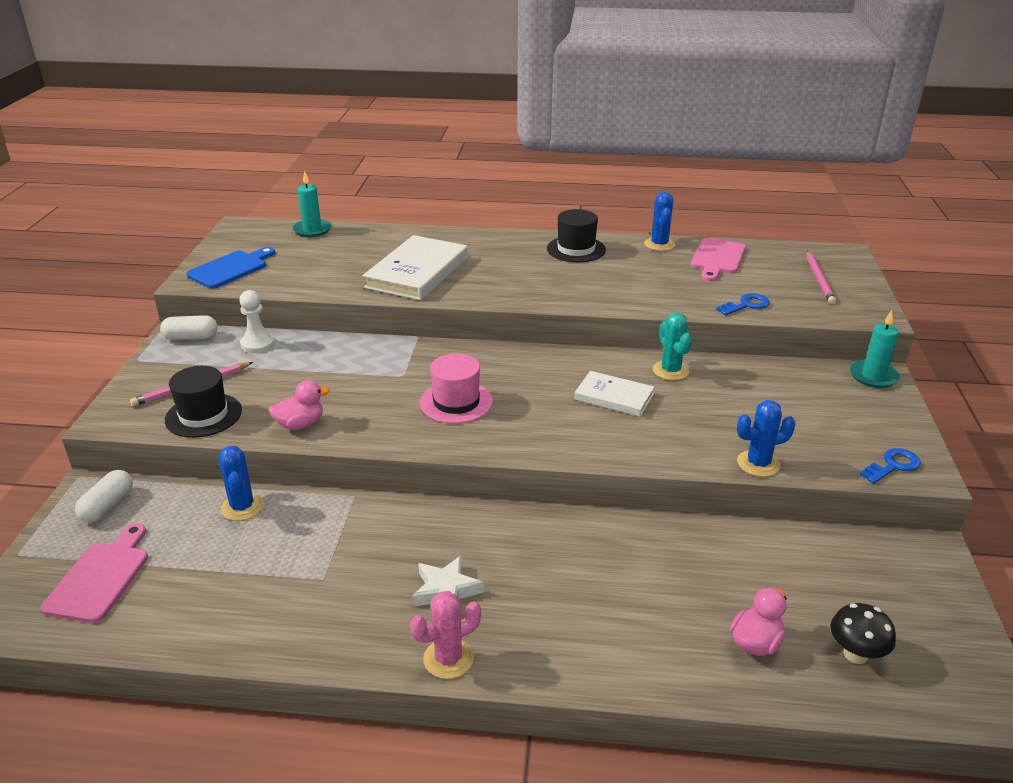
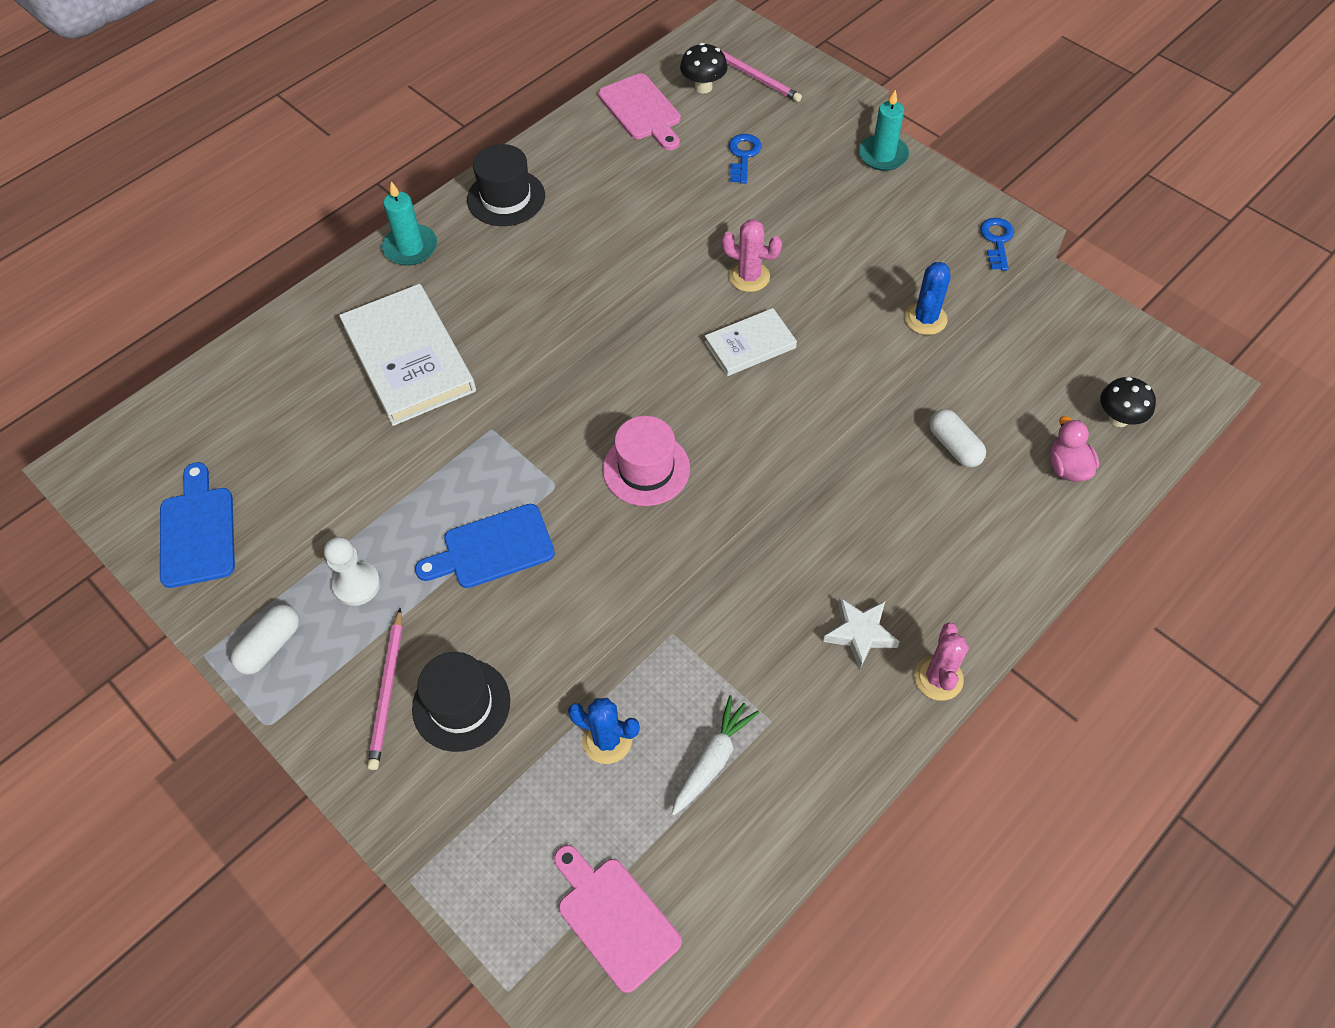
camera: 50 degrees left, 25 degrees up
(108, 506) = (495, 869): white capsule -> white capsule (954, 446)
(265, 564) = (712, 759): none -> white carrot
(300, 424) = (563, 621): pink duck -> none
(312, 230) = (182, 398): turquoise candle -> turquoise candle (410, 248)
(330, 375) = (493, 548): none -> blue cutting board
(659, 244) = (568, 130): blue cactus -> none
(670, 371) = (749, 277): turquoise cactus -> pink cactus
(775, 268) = (703, 87): none -> black mushroom

